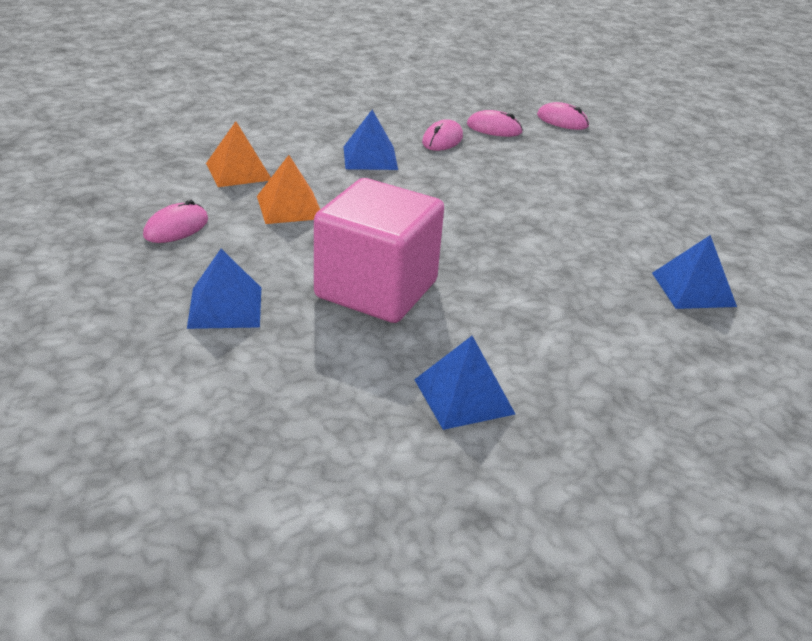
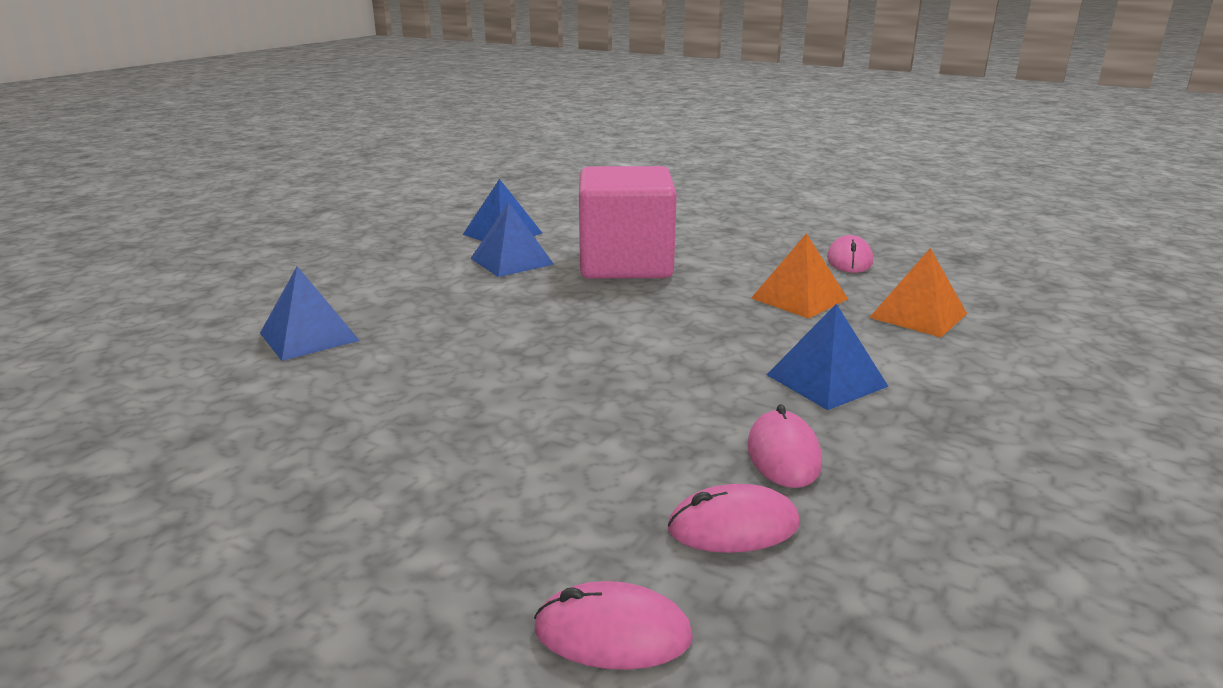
camera: 155 degrees right, 10 degrees down
(225, 307) = (715, 233): blue pyramid -> blue pyramid (511, 261)

